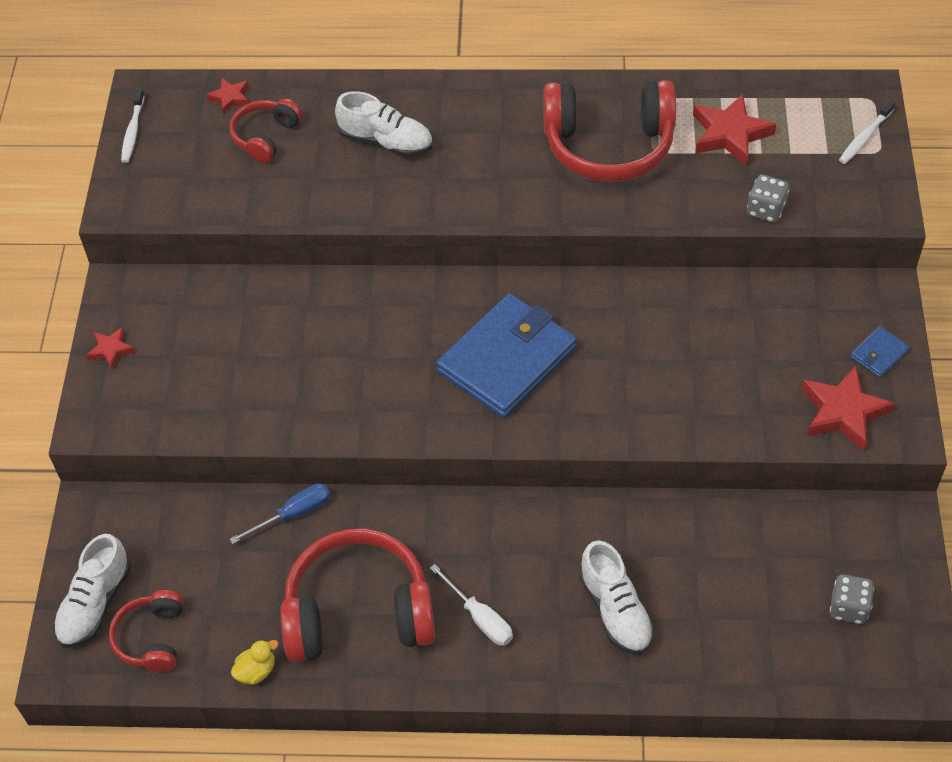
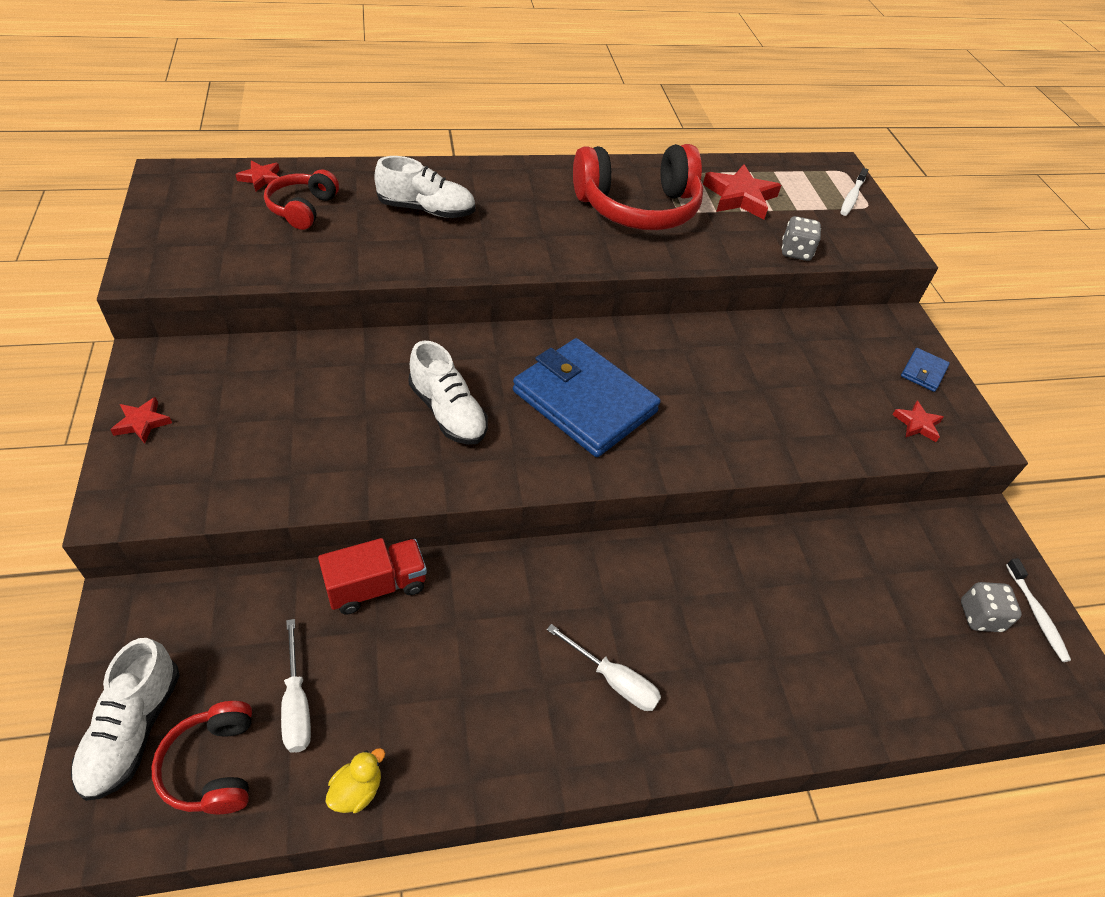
camera: 20 degrees left, 5 degrees down
(133, 131) = (158, 207): white toothbrush -> white toothbrush (1036, 614)
(218, 601) = (296, 704): none -> white screwdriver
(294, 514) = (376, 586): blue screwdriver -> red truck
(358, 612) = (472, 693): red headphones -> none
(507, 360) = (584, 401): blue wallet -> blue wallet turned 75 degrees counterclockwise
(615, 610) = (756, 651): white shoe -> white shoe (448, 412)
(843, 412) = (917, 424): red star -> red star, size x0.54

